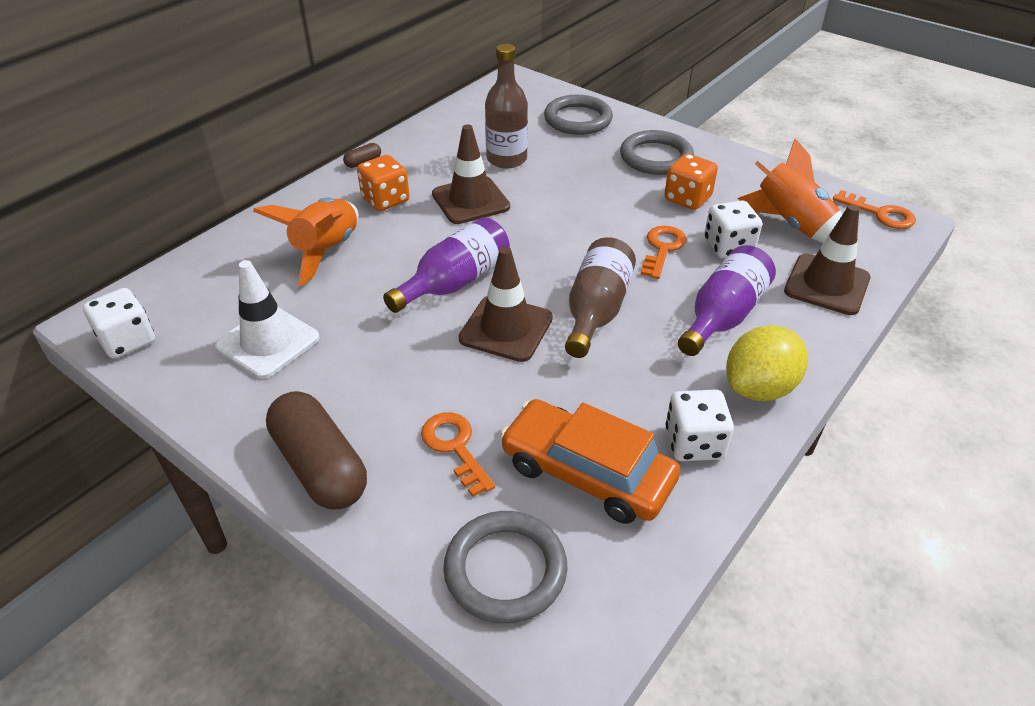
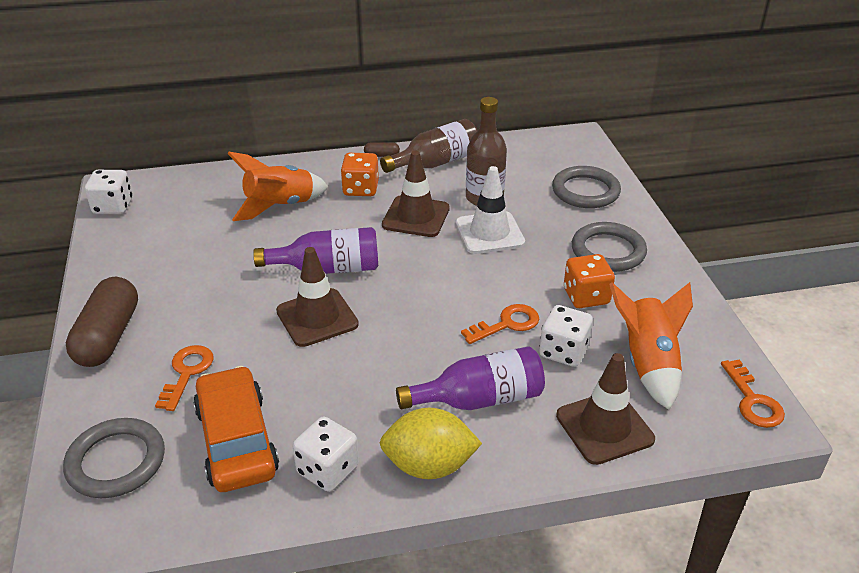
camera: 40 degrees right, 5 degrees down
(268, 342) = (176, 247): white traffic cone -> white traffic cone (489, 233)
(596, 311) = (392, 341): brown bottle -> brown bottle (436, 163)

